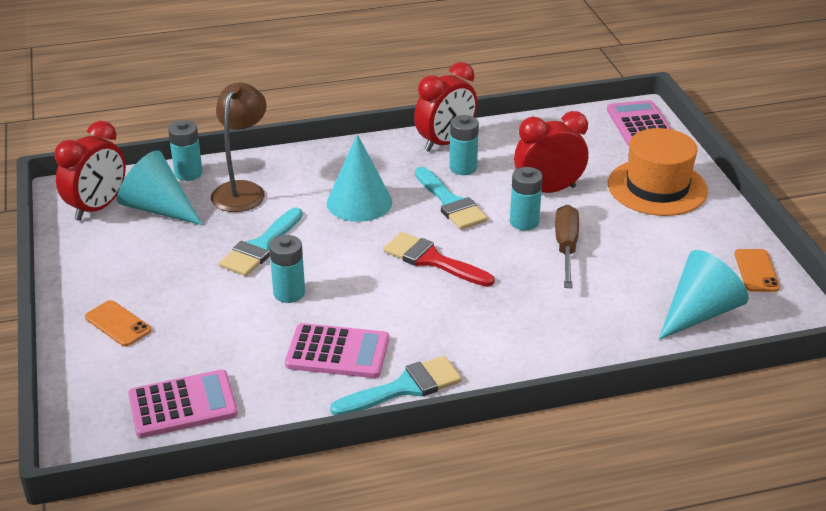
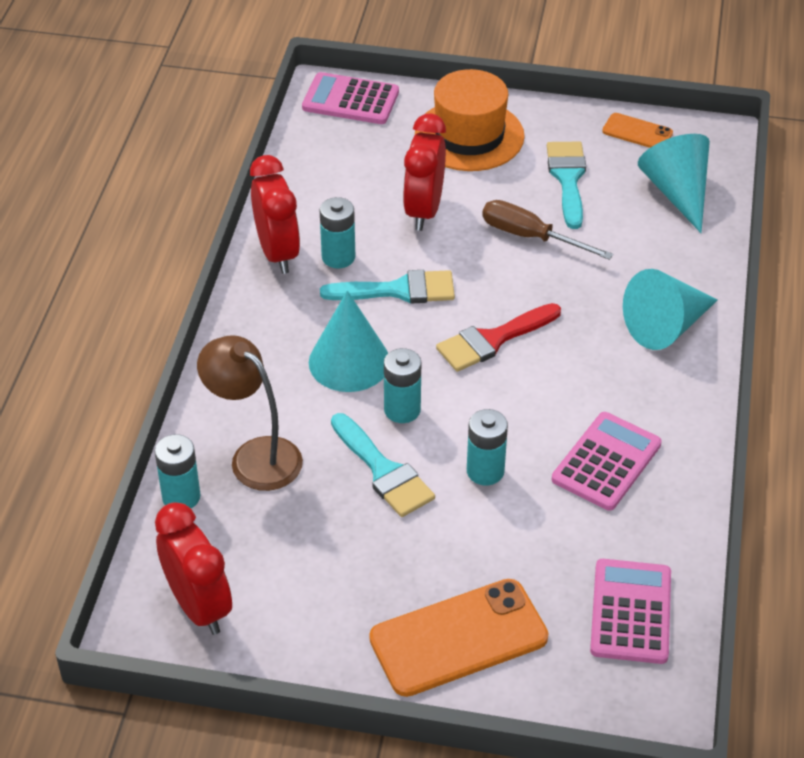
camera: 65 degrees left, 10 degrees up
(118, 324) = (458, 638): orange phone -> orange phone, size x1.94
(159, 208) = (242, 545): turquoise cone -> turquoise cone (666, 326)
(404, 387) = (685, 429): turquoise brush -> turquoise brush (567, 179)
(524, 222) = (468, 249): turquoise battery -> turquoise battery (402, 410)

